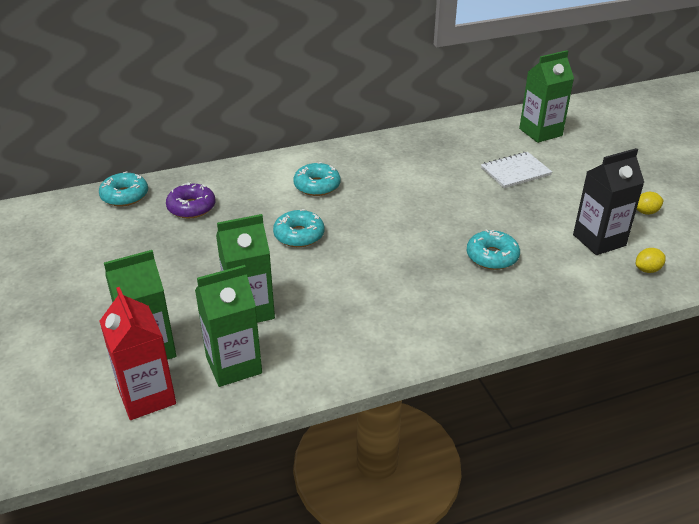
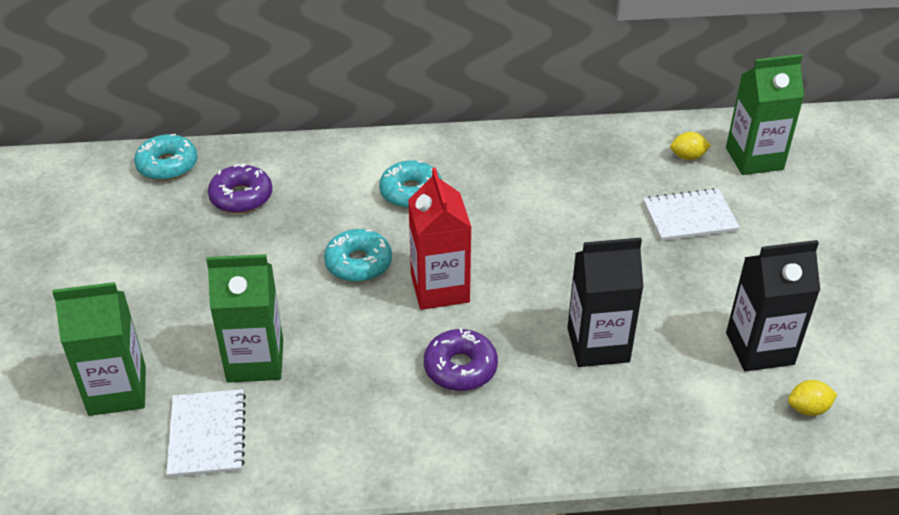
camera: 15 degrees right, 5 degrees up
(147, 396) = (91, 454): red carton -> red carton (440, 288)
(234, 365) = (207, 435): green carton -> white notebook
(403, 287) = (460, 368): none -> purple donut
(492, 257) = (598, 345): turquoise donut -> black carton
(646, 212) = (849, 316): yellow lemon -> yellow lemon (688, 157)

